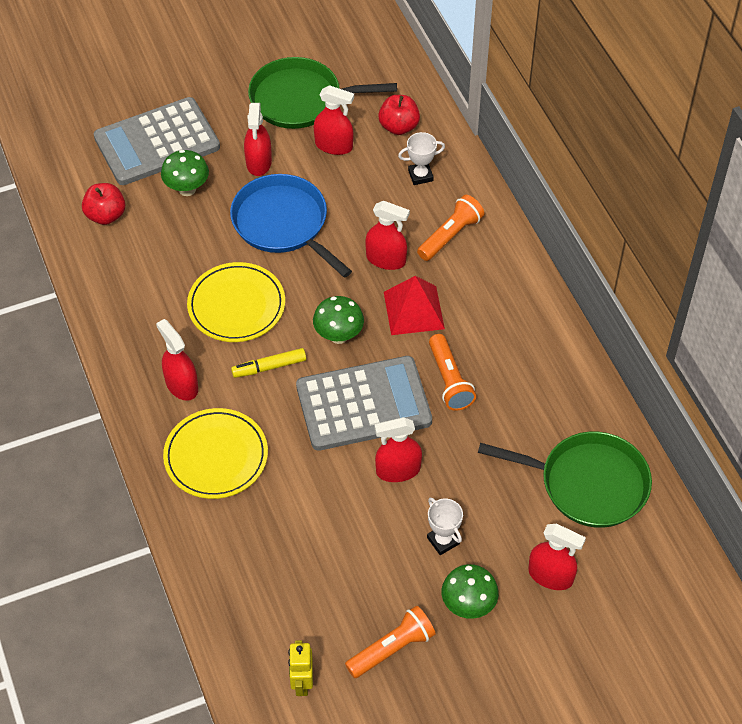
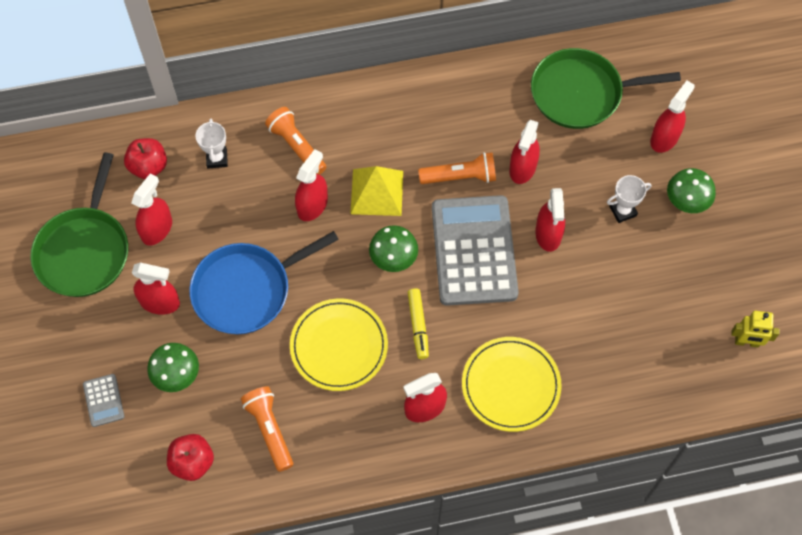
camera: 80 degrees left, 10 degrees up
(157, 142) = (103, 400): grey calculator -> grey calculator, size x0.41
(392, 648) = (720, 267): orange flashlight -> orange flashlight (269, 430)
(413, 310) = (377, 192): red pyramid -> yellow pyramid
(474, 437) = (522, 168): none -> red spray bottle
(587, 483) = (581, 93): green pan -> green pan turned 120 degrees counterclockwise

